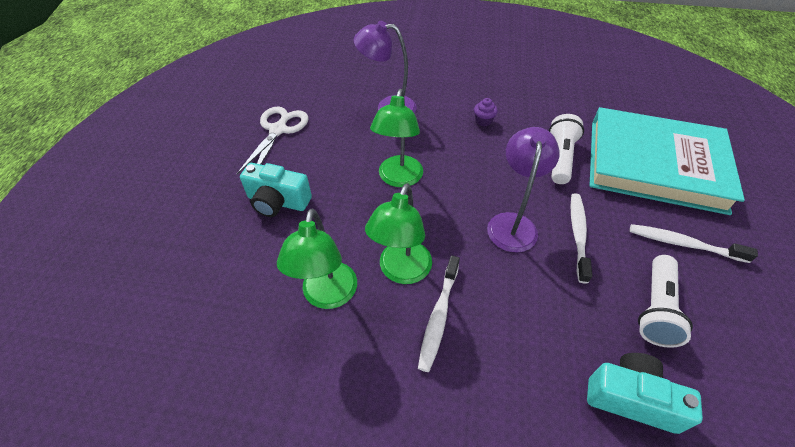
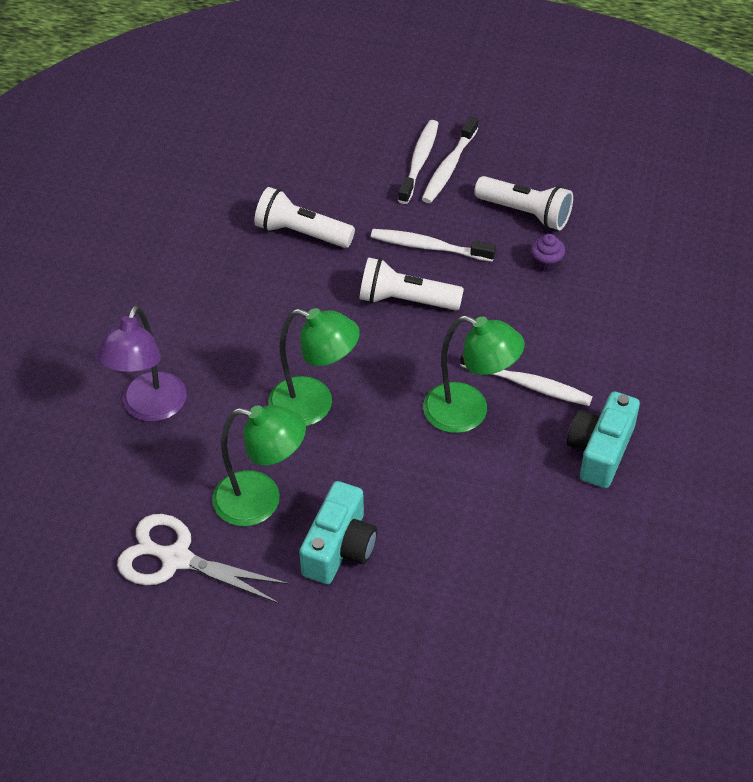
camera: 85 degrees left, 0 degrees up
(327, 296) = (498, 485): green lamp -> green lamp (261, 501)
(483, 121) = (210, 297): purple cupcake -> purple cupcake (546, 263)
(512, 223) = (406, 300): purple lamp -> white flashlight
(631, 398) = (614, 257): turquoise camera -> turquoise camera (600, 451)
(654, 165) = (328, 151): turquoise book -> none
(678, 222) = (419, 161): none -> white toothbrush

